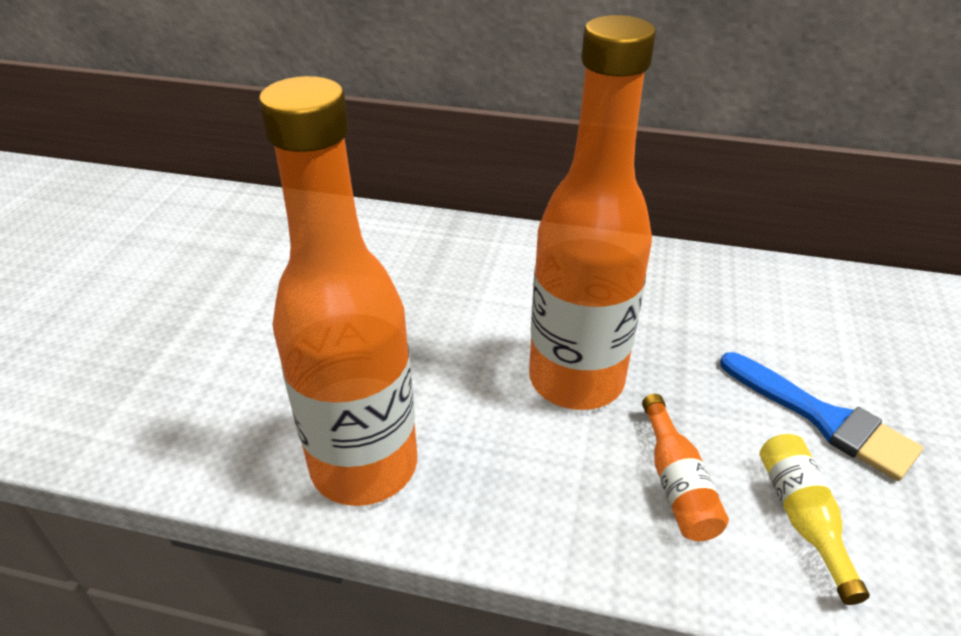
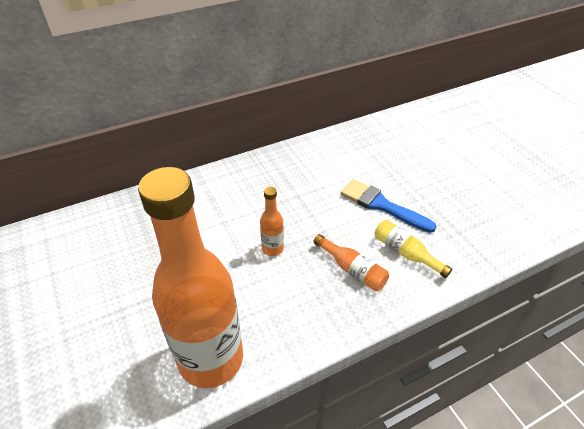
camera: 40 degrees left, 5 degrees up
(576, 380) = (272, 248): orange bottle -> orange bottle, size x0.41
(823, 418) = (381, 205): blue brush -> blue brush turned 150 degrees counterclockwise

